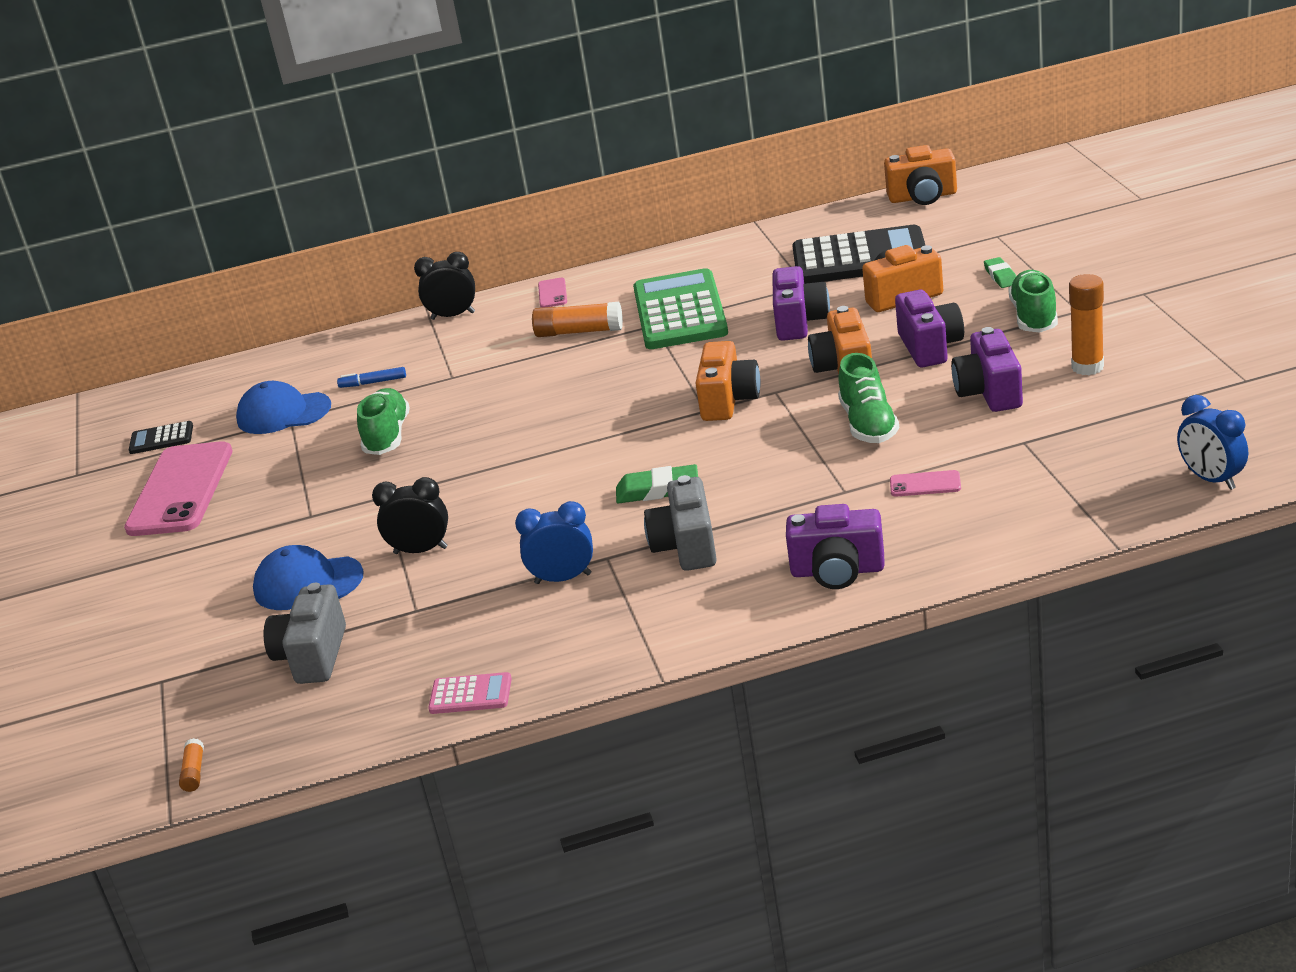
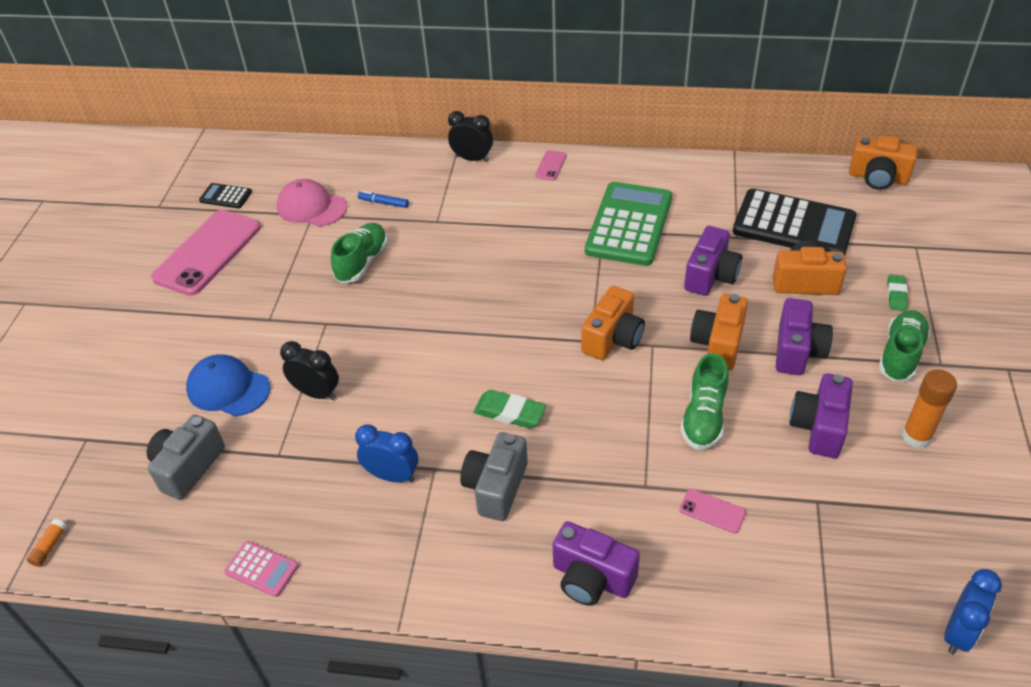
camera: 20 degrees right, 15 degrees up
(283, 413) = (311, 207): blue cap -> pink cap
(579, 332) = (547, 214): orange glue stick -> none
(1211, 479) = (958, 632): blue clock -> blue clock turned 135 degrees counterclockwise

